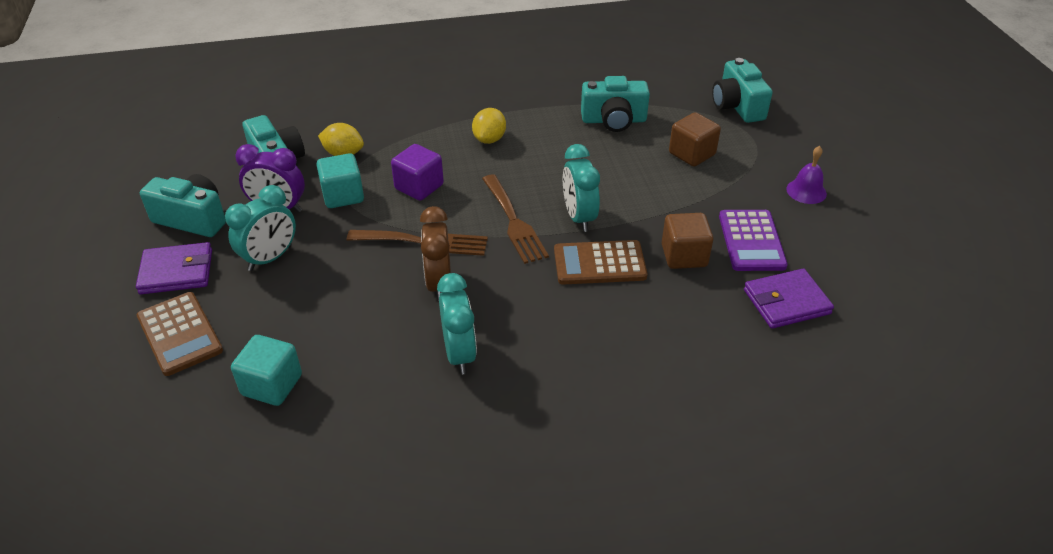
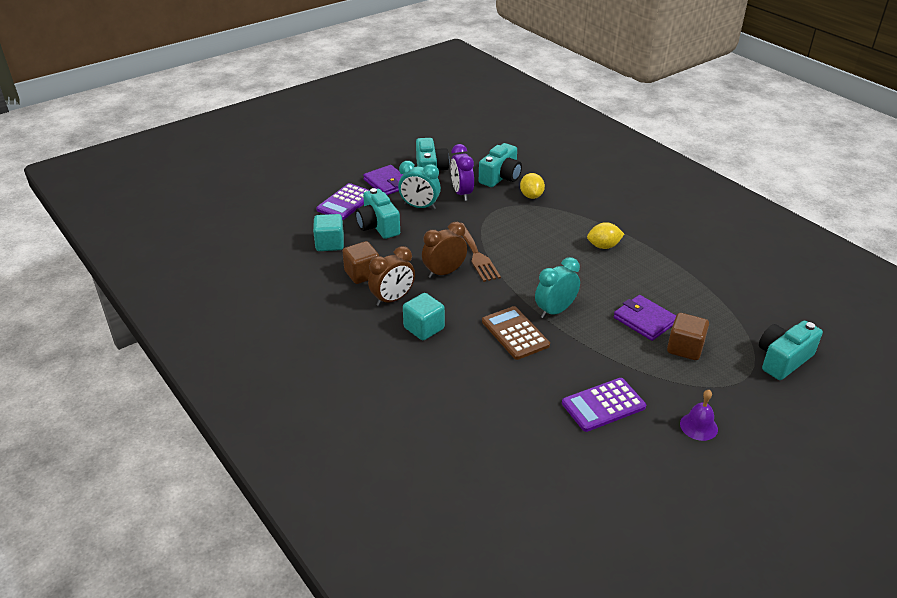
camera: 65 degrees right, 5 degrees down
(180, 334) = (346, 202): brown calculator -> purple calculator
(343, 196) = (492, 210): turquoise cube -> turquoise cube (424, 328)
(419, 187) = (526, 235): purple cube -> none
(459, 354) = (392, 299): turquoise clock -> brown clock
(514, 222) = (525, 284): brown fork -> none
(614, 120) = (687, 296): turquoise camera -> turquoise camera (378, 226)
(684, 256) = (556, 372): brown cube -> brown cube (362, 274)
(786, 302) = (547, 438): purple wallet -> purple wallet (644, 320)

